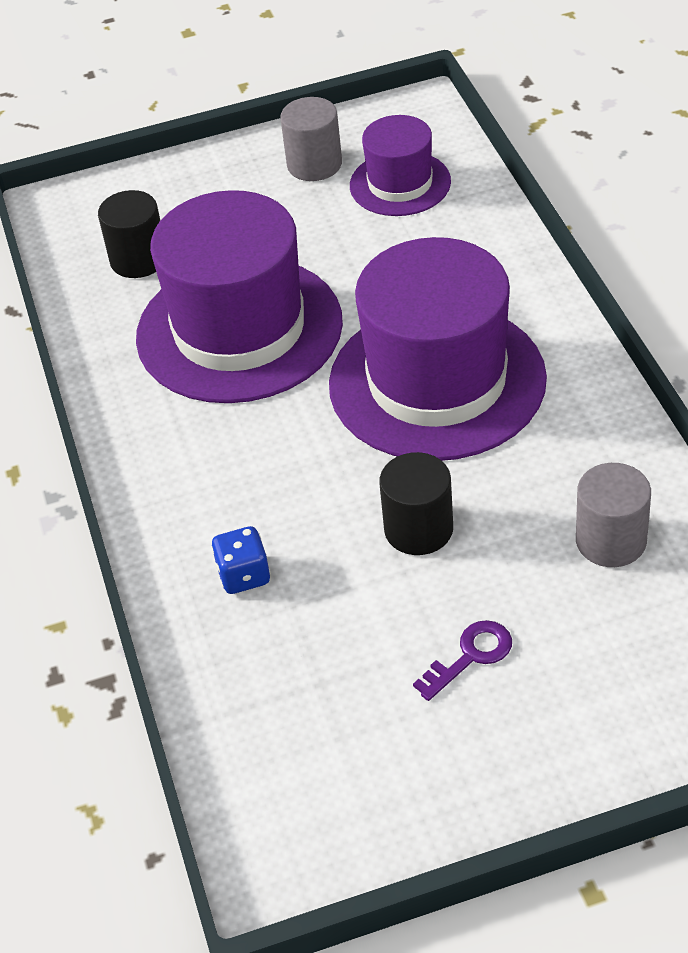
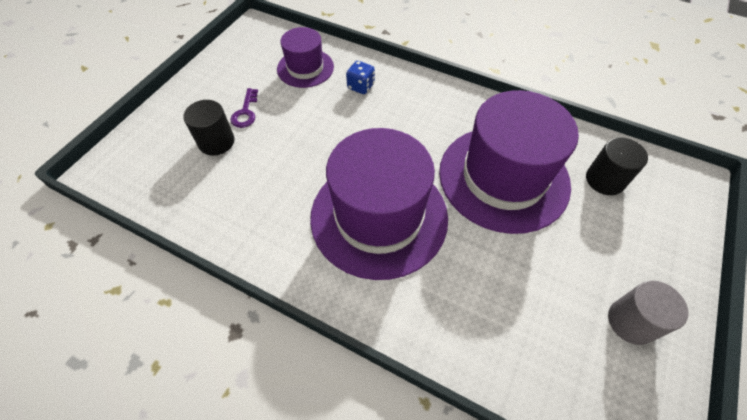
camera: 130 degrees right, 10 degrees up
(400, 184) = (564, 348): purple hat -> purple hat (305, 68)
(418, 529) = (312, 143): black cylinder -> black cylinder (216, 142)
(611, 540) = (222, 191): grey cylinder -> none

